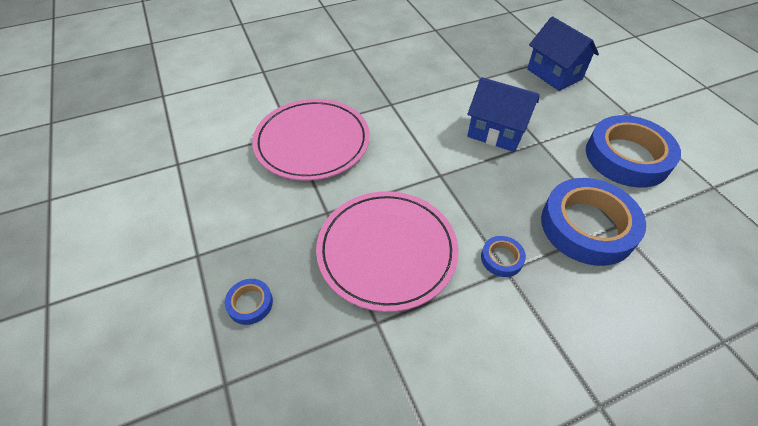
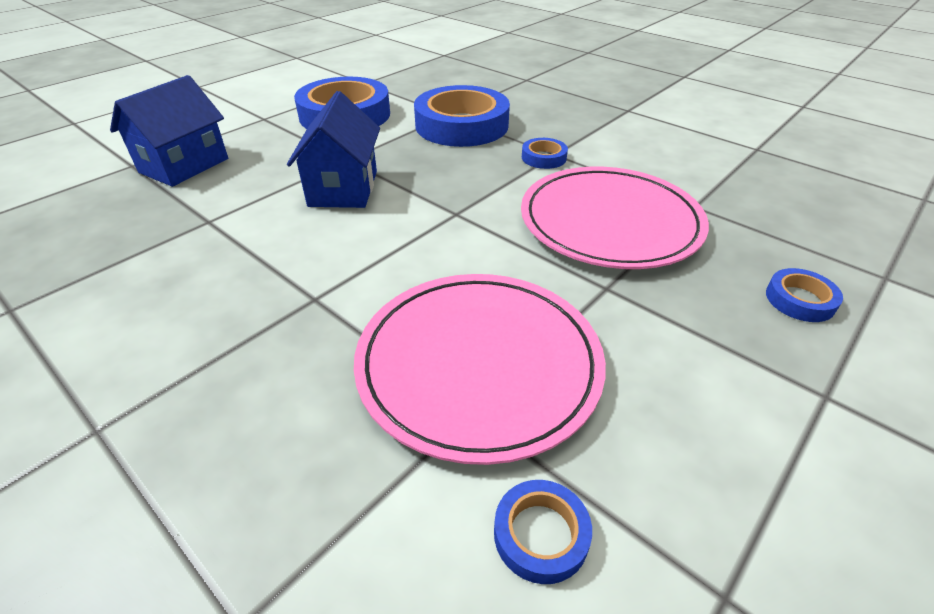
camera: 115 degrees left, 10 degrees down
(232, 132) = (541, 534): none -> blue tape

